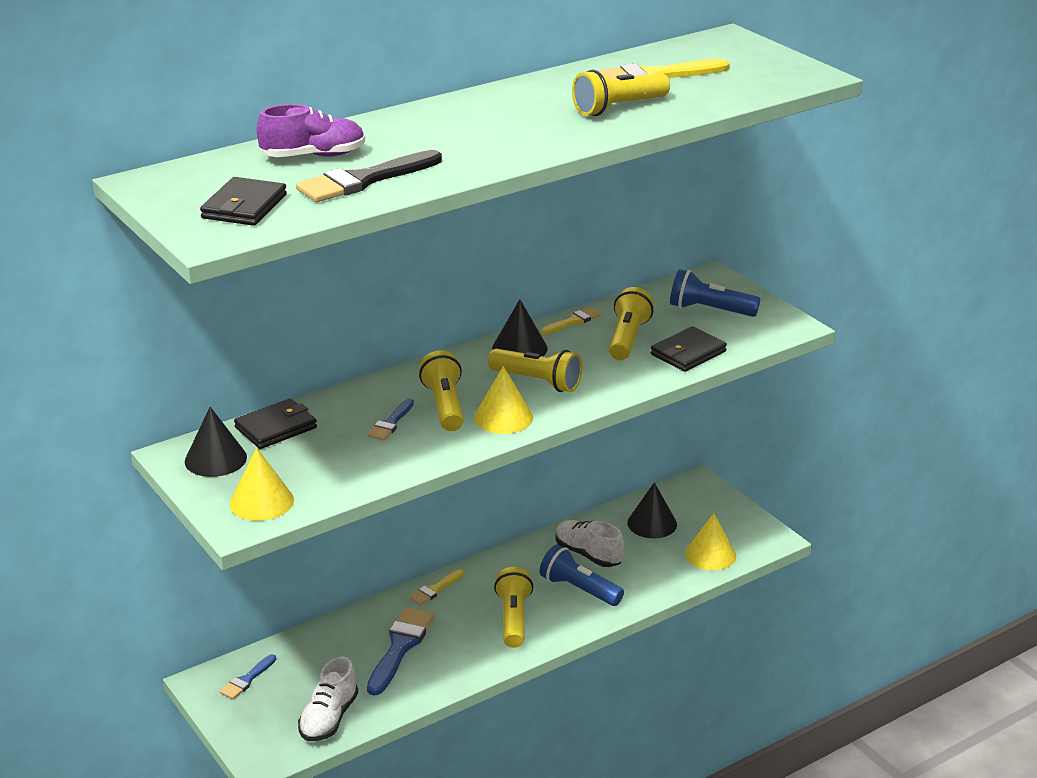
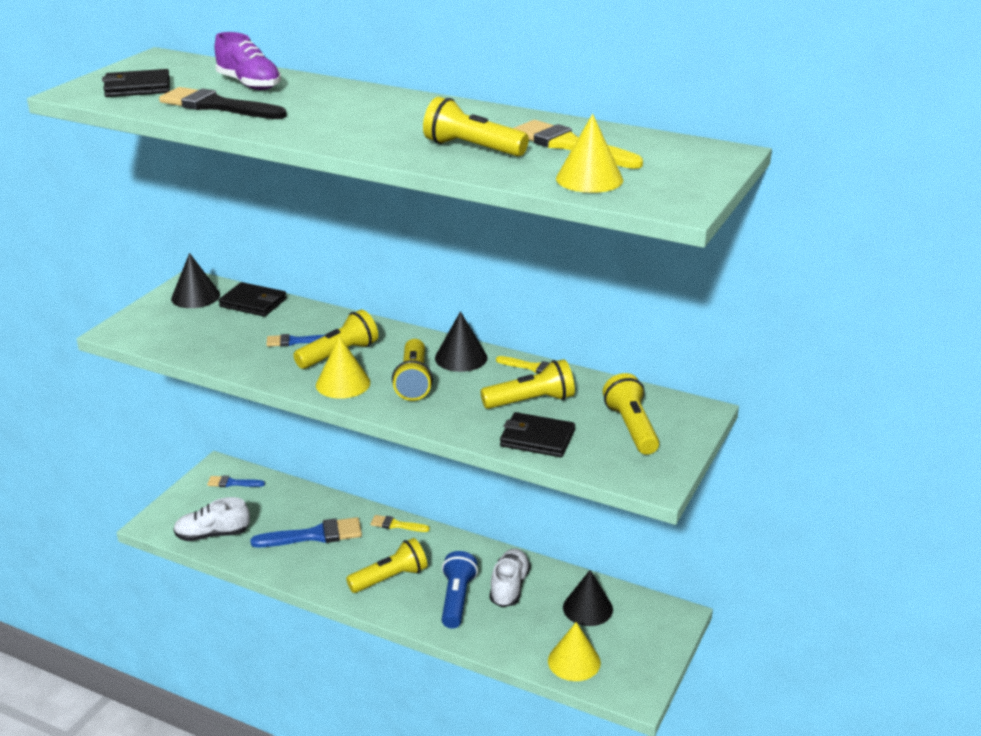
camera: 60 degrees right, 0 degrees up
(261, 502) = (151, 329): yellow cone -> yellow cone (589, 179)
(709, 310) = (631, 428): blue flashlight -> yellow flashlight

